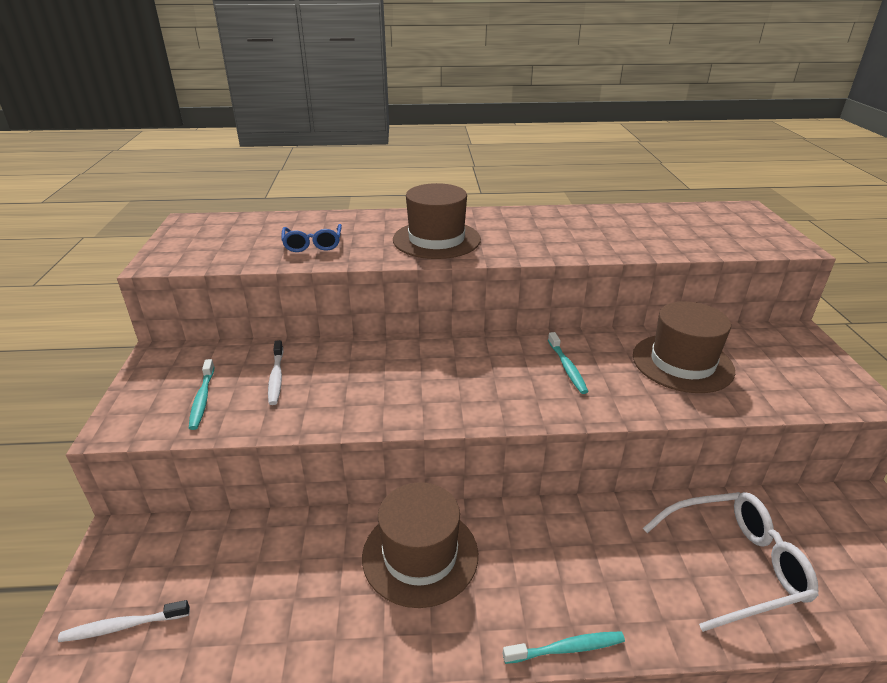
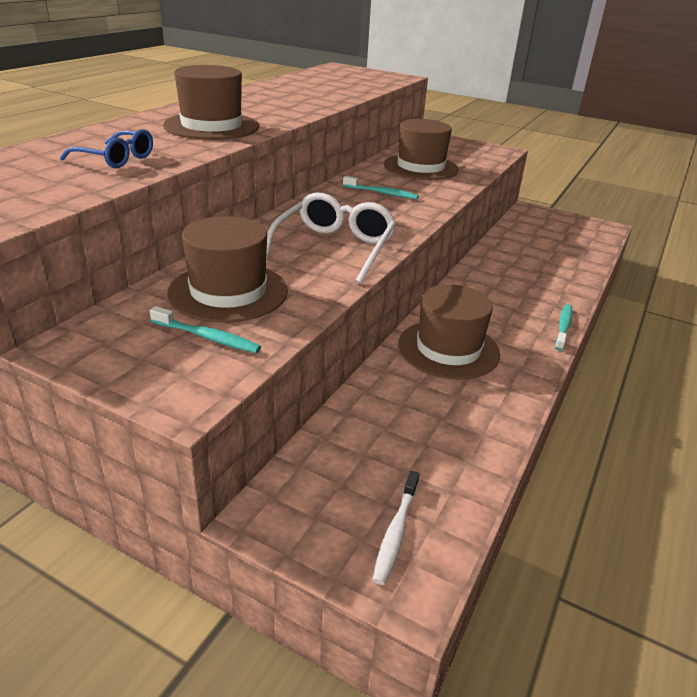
camera: 60 degrees left, 0 degrees up
(276, 377) = (228, 292): white toothbrush -> brown hat
(735, 565) = (542, 257): white glasses -> white glasses (335, 248)

